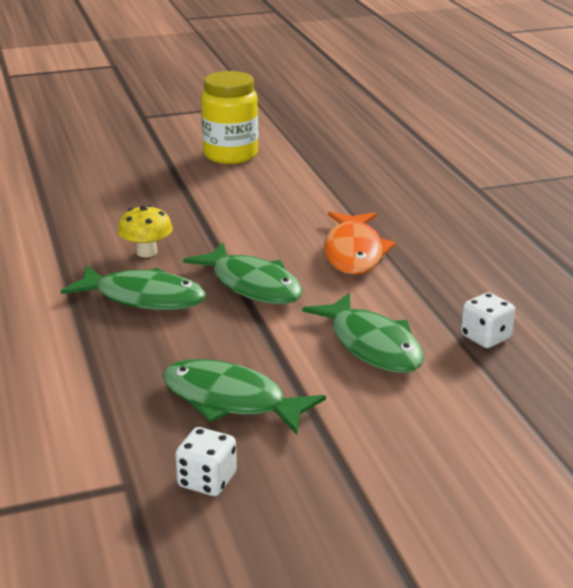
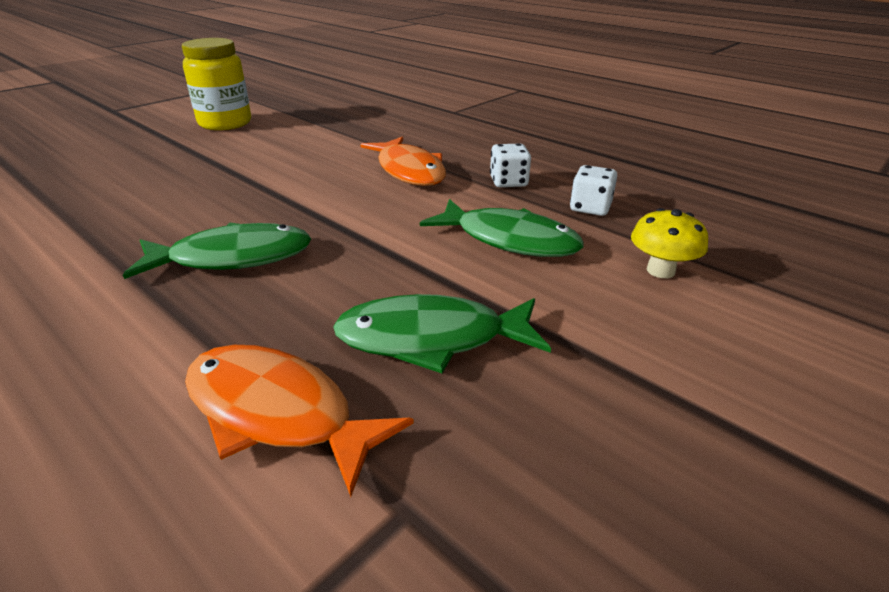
camera: 30 degrees left, 5 degrees up
(98, 412) = (278, 413): none -> orange fish
(146, 252) = (201, 214): yellow mushroom -> yellow mushroom (660, 270)
(207, 481) = (503, 455): white dice -> white dice (508, 182)
(252, 285) = (342, 217): green fish -> none

